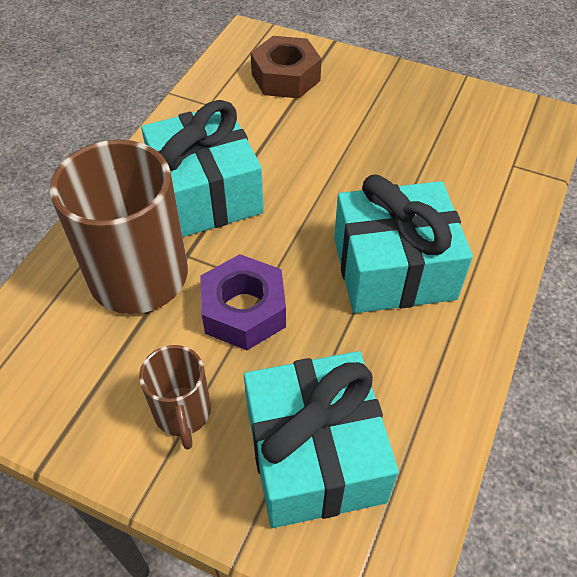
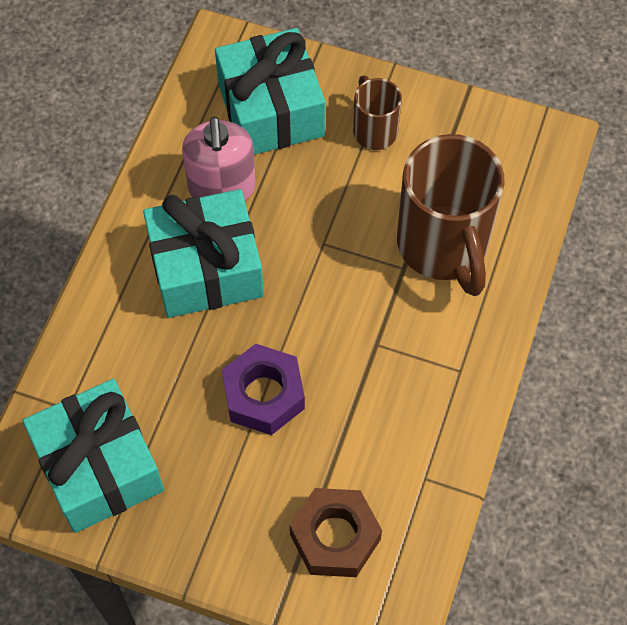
camera: 175 degrees right, 10 degrees up
(206, 193) = (400, 343): turquoise gift -> turquoise gift (99, 467)
(244, 311) = (340, 216): purple nut -> purple nut (263, 395)
(379, 353) = (222, 188): none -> pink soap dispenser

